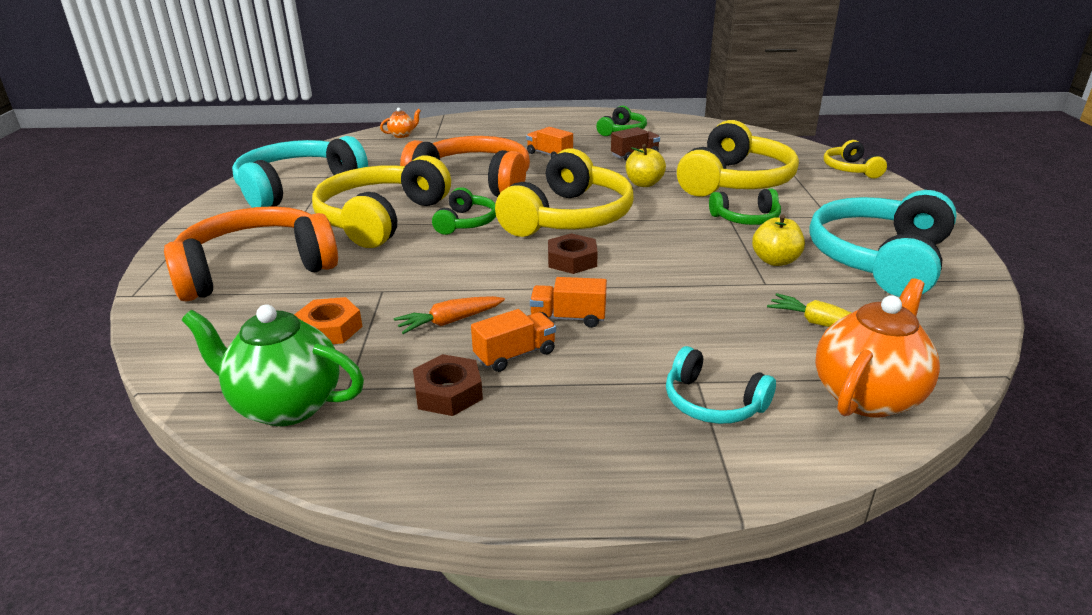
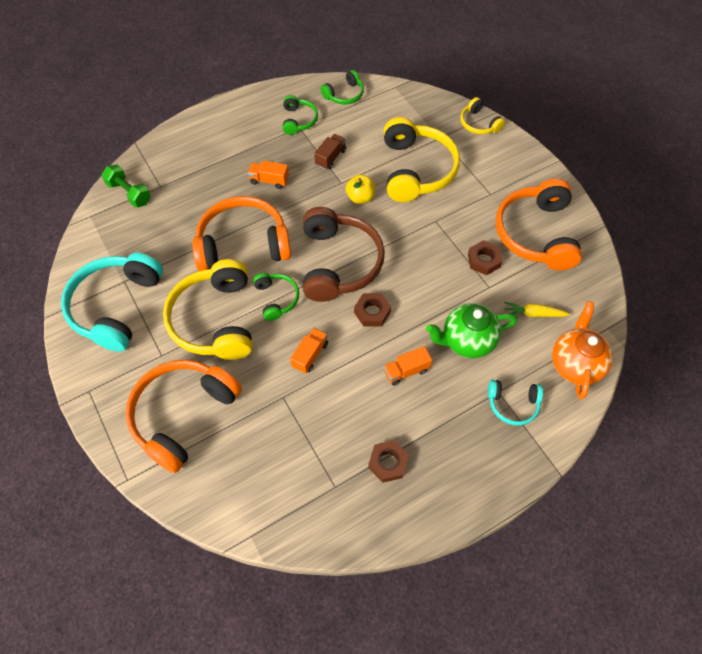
camera: 30 degrees left, 30 degrees up
(286, 405) = (315, 516): green teapot -> green teapot (467, 341)
(329, 329) = (283, 447): orange nut -> none
(402, 135) = (129, 193): orange teapot -> green dumbbell
(449, 322) = (345, 406): orange carrot -> none
(515, 355) = (400, 416): orange truck -> orange truck (310, 355)
(569, 217) = (338, 263): yellow headphones -> brown headphones
(746, 219) = (446, 217): green headphones -> green headphones (344, 95)
(775, 261) = (484, 260): yellow apple -> brown nut
(879, 259) = (536, 234): turquoise headphones -> orange headphones

